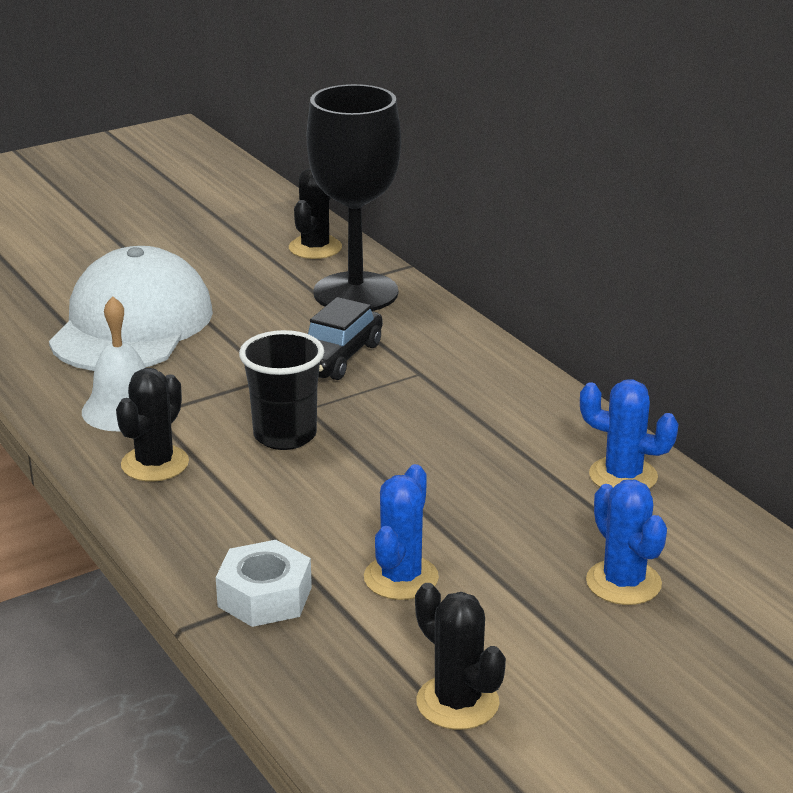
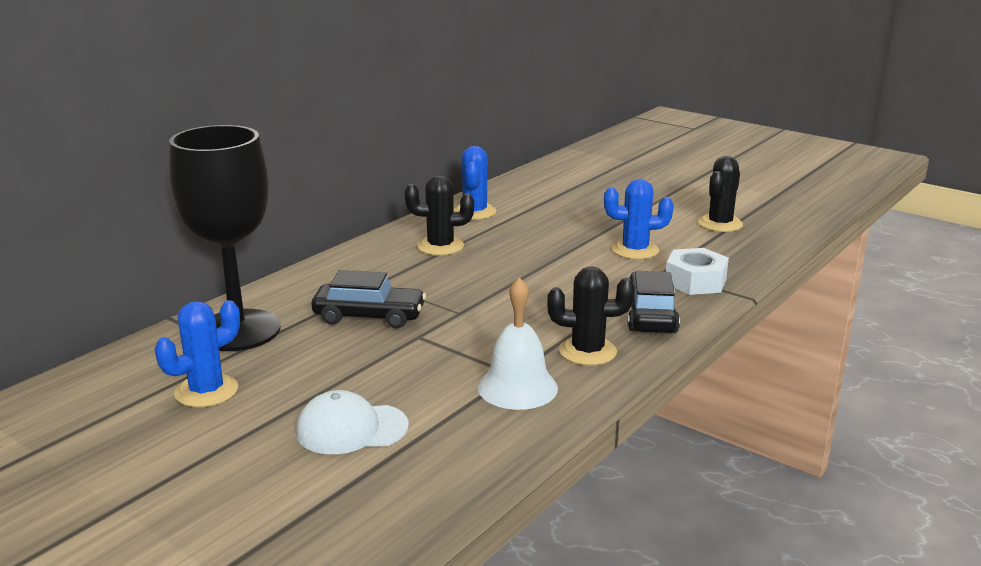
camera: 110 degrees left, 5 degrees down
(132, 325) = (351, 429): white cap -> white cap, size x0.51
(200, 529) = (651, 315): none -> black car
(285, 435) = (506, 312): black cup -> none
(315, 248) = (131, 369): black cactus -> black cactus (440, 246)
(623, 583) = (581, 203): blue cactus -> blue cactus (206, 391)

